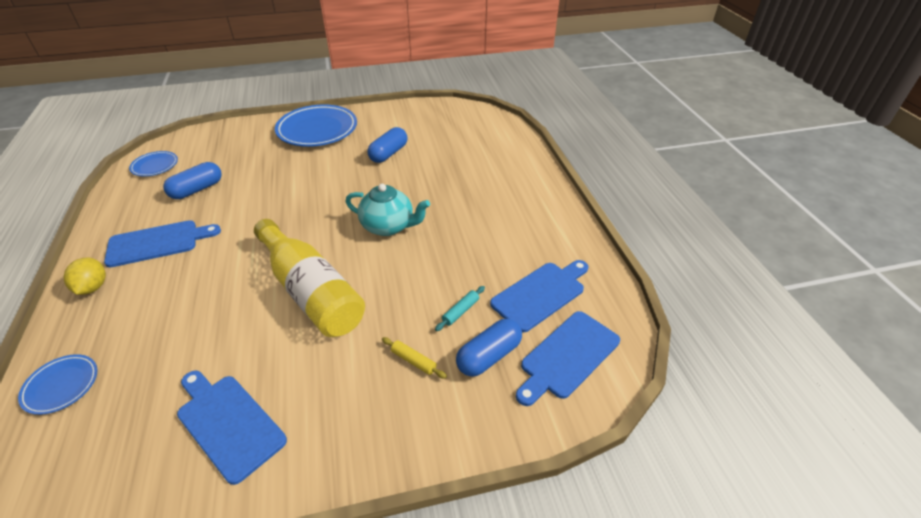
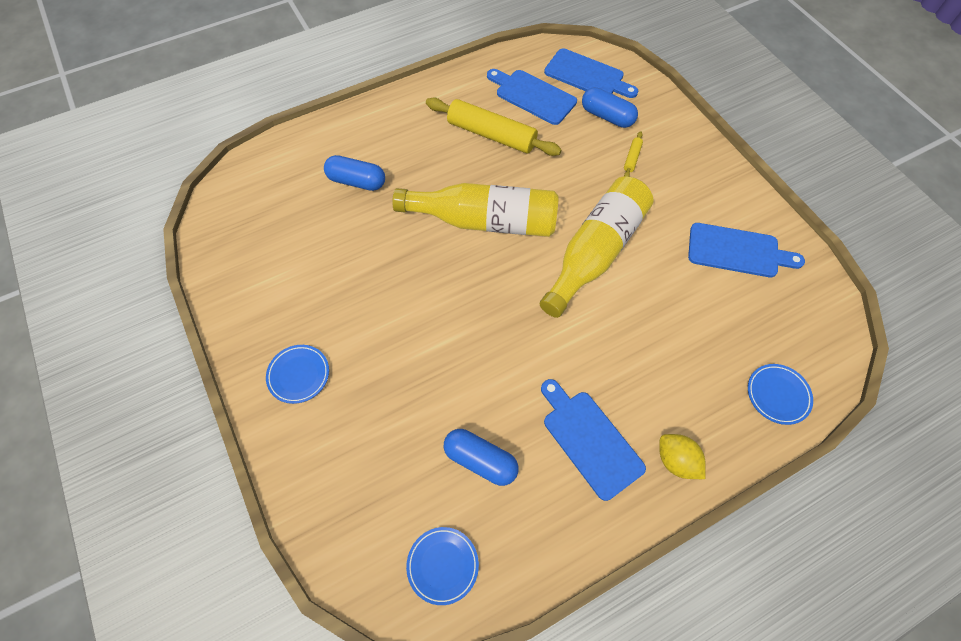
camera: 105 degrees left, 20 degrees up
(93, 287) = (676, 461): yellow lemon -> yellow lemon turned 75 degrees clockwise
(228, 423) = (737, 251): blue cutting board -> blue cutting board turned 105 degrees counterclockwise
(317, 130) = (299, 375): blue plate -> blue plate, size x0.51
(388, 153) = (346, 264): blue capsule -> blue capsule (357, 181)
(388, 226) = (485, 221): turquoise teapot -> yellow bottle
(460, 311) = (572, 141): turquoise rolling pin -> none
(491, 250) = (491, 135): none -> yellow rolling pin

